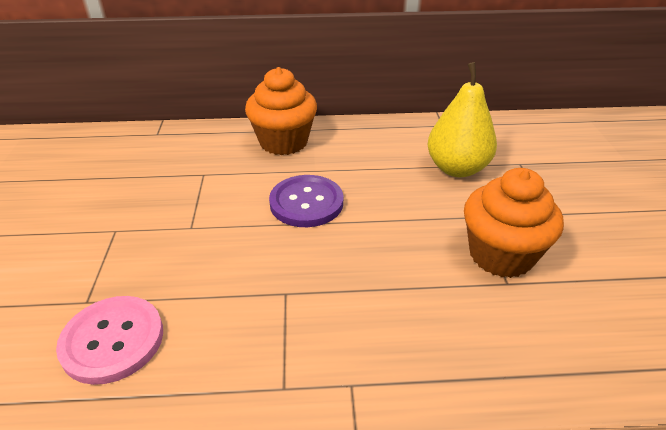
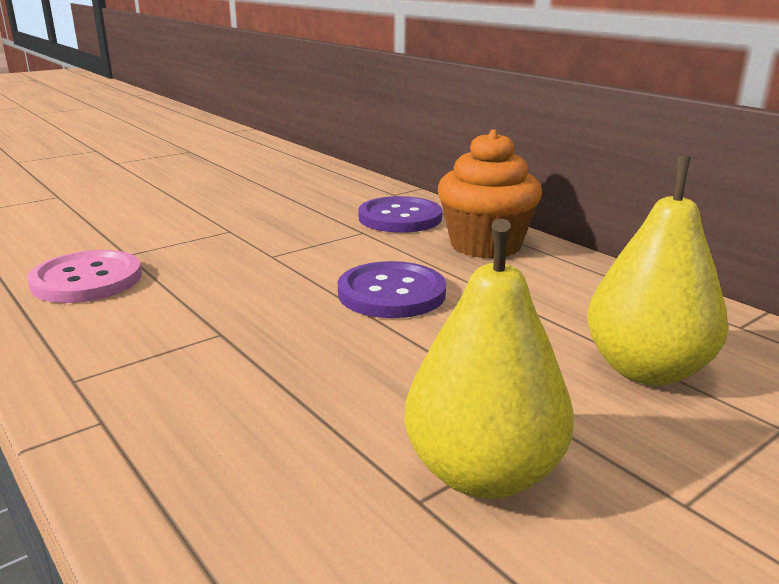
camera: 55 degrees right, 15 degrees down
(202, 150) = (400, 218): none -> purple button
(501, 255) = (483, 473): orange cupcake -> yellow pear

